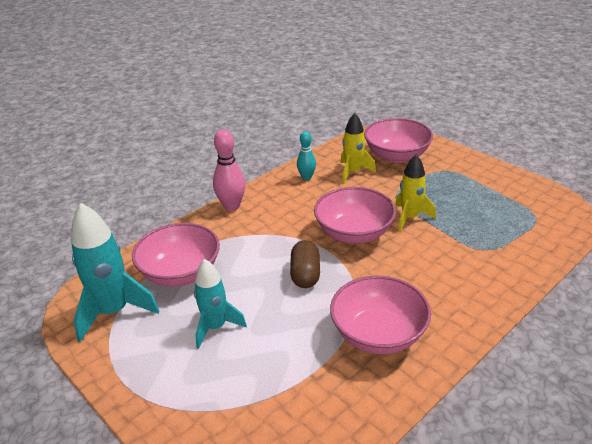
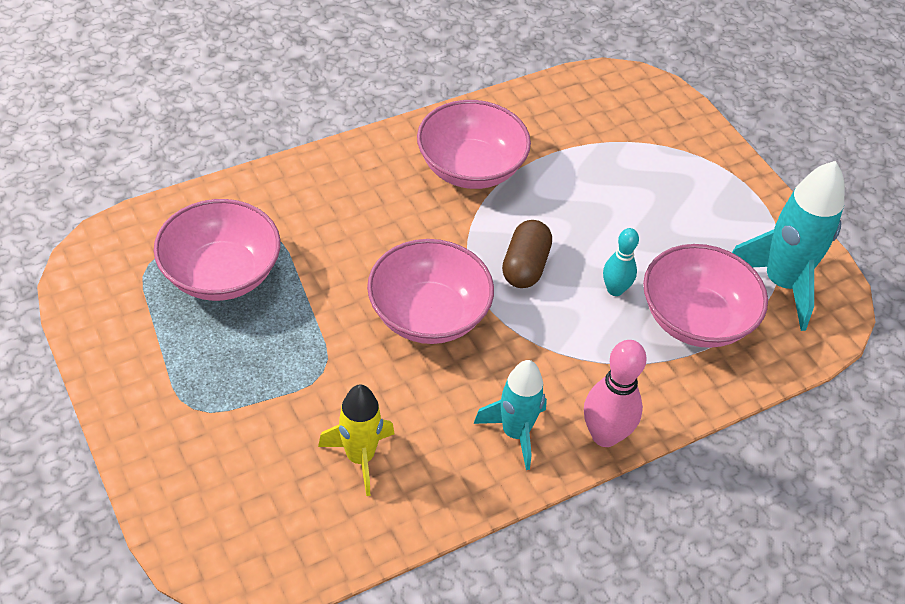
camera: 170 degrees left, 15 degrees up
(216, 327) = (653, 227): turquoise rocket -> turquoise rocket (515, 433)
(306, 177) = (451, 471): turquoise bowling pin -> turquoise bowling pin (615, 290)
(396, 155) = (251, 480): pink bowl -> pink bowl (221, 274)
(410, 218) = (329, 318): yellow rocket -> none

